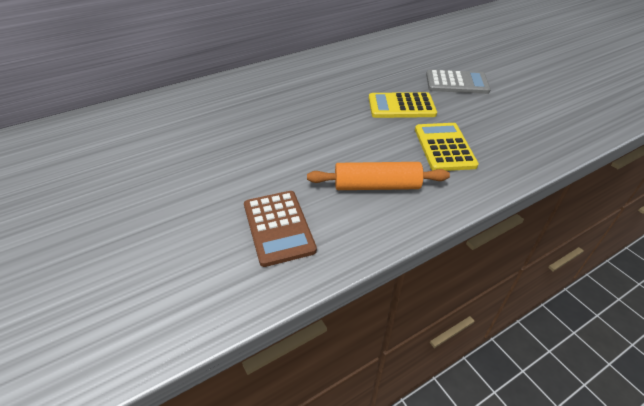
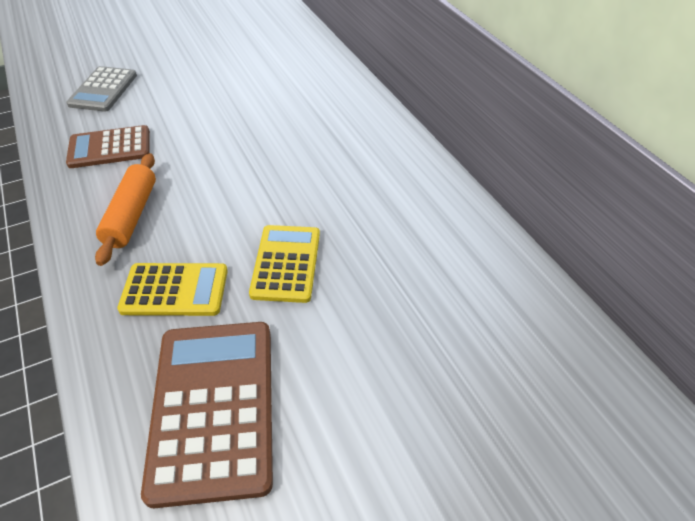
camera: 95 degrees right, 5 degrees up
(456, 83) = (348, 354): grey calculator -> grey calculator (103, 90)
(515, 119) = (214, 407): none -> brown calculator

